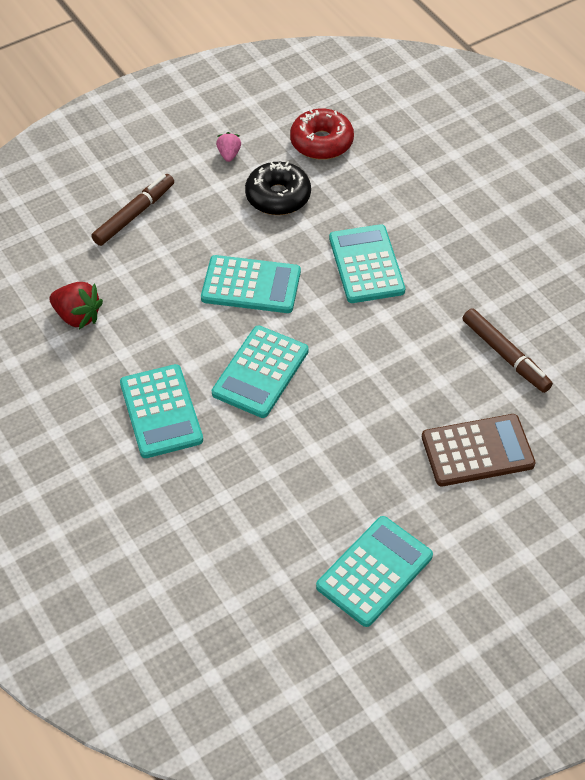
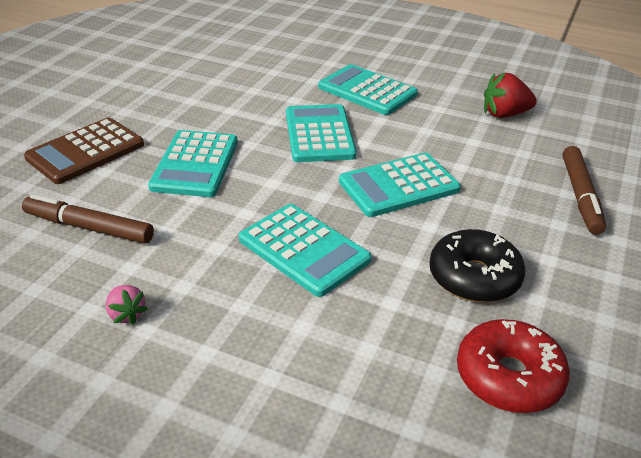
camera: 145 degrees right, 15 degrees down
(229, 154) = (589, 300): pink strawberry -> pink strawberry (126, 314)
(374, 571) = (134, 73): turquoise calculator -> turquoise calculator (195, 164)

